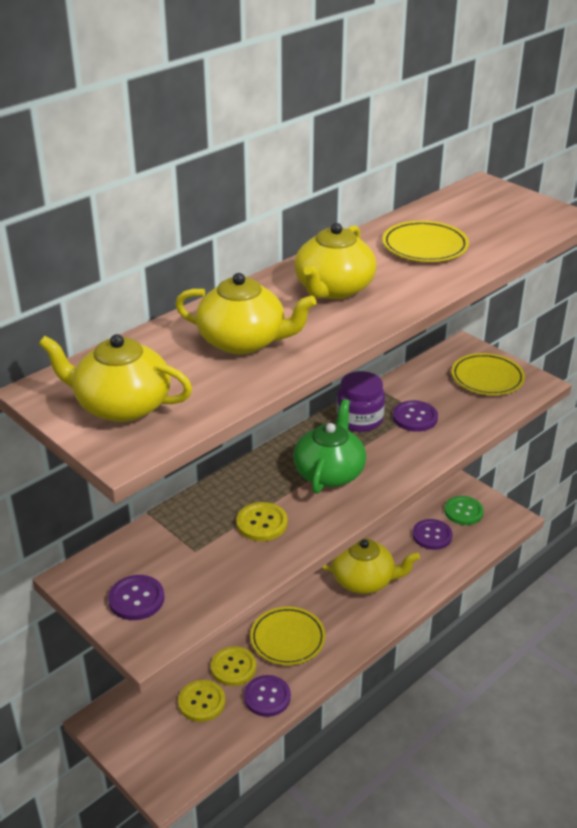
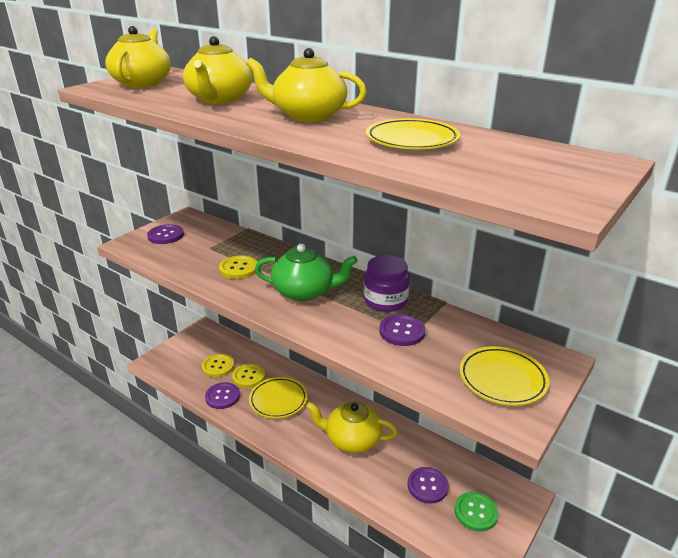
camera: 80 degrees right, 5 degrees down
(364, 580) = (352, 439): yellow teapot -> yellow teapot turned 105 degrees clockwise

